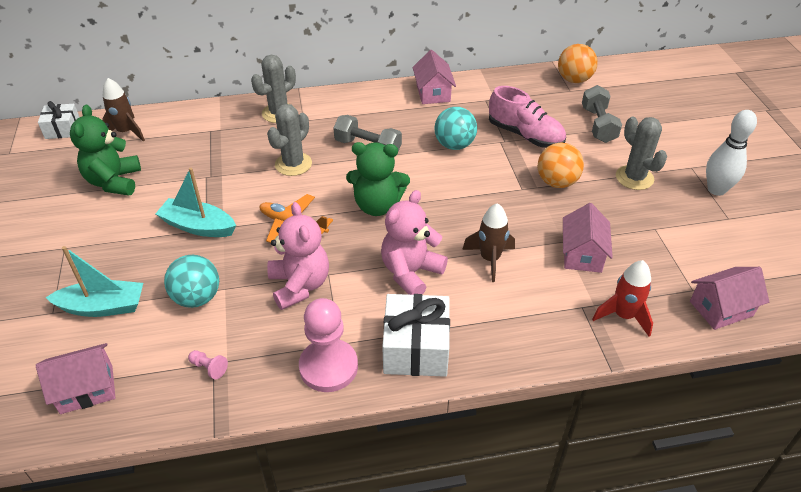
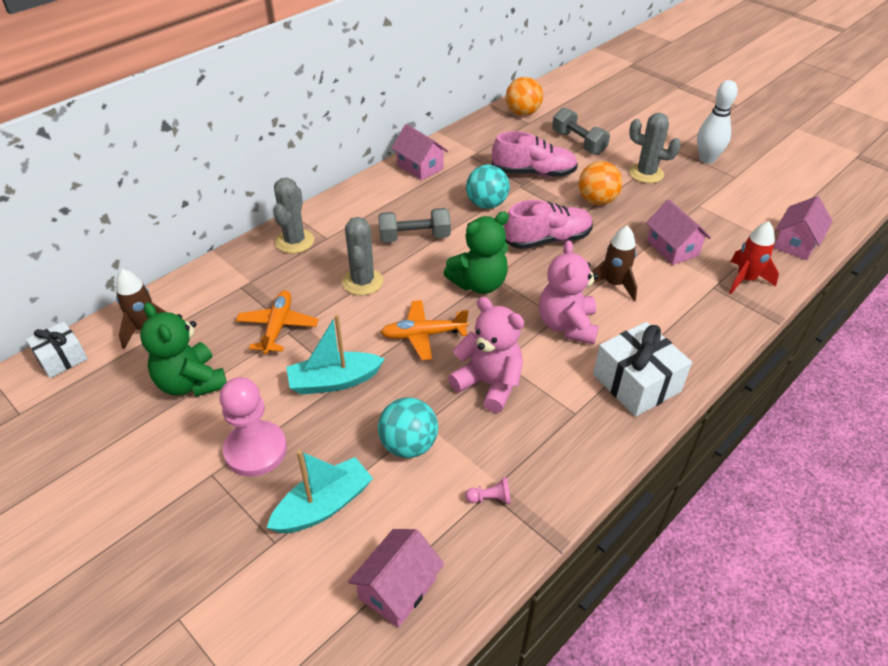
camera: 35 degrees left, 0 degrees up
(203, 170) = (278, 327): none -> orange plane
(328, 367) = (588, 437): pink pawn -> pink pawn (256, 450)
(473, 196) = (547, 240): none -> pink shoe

